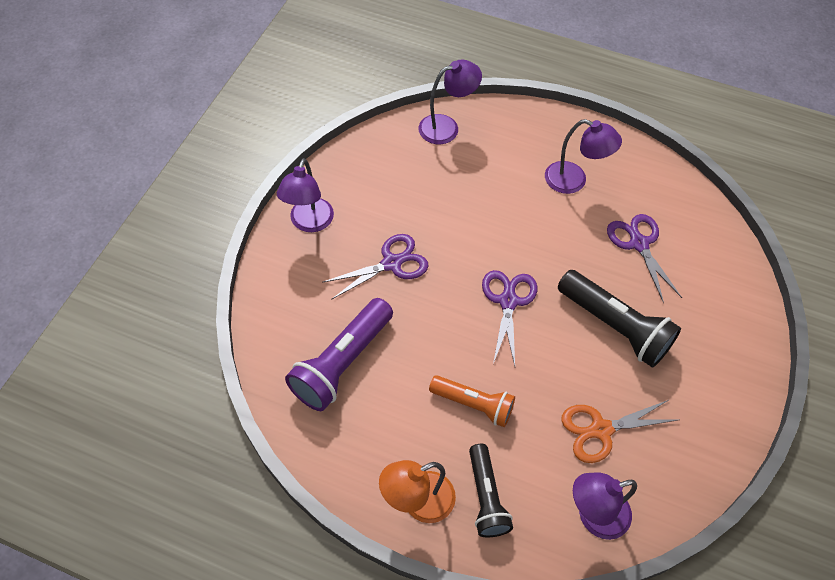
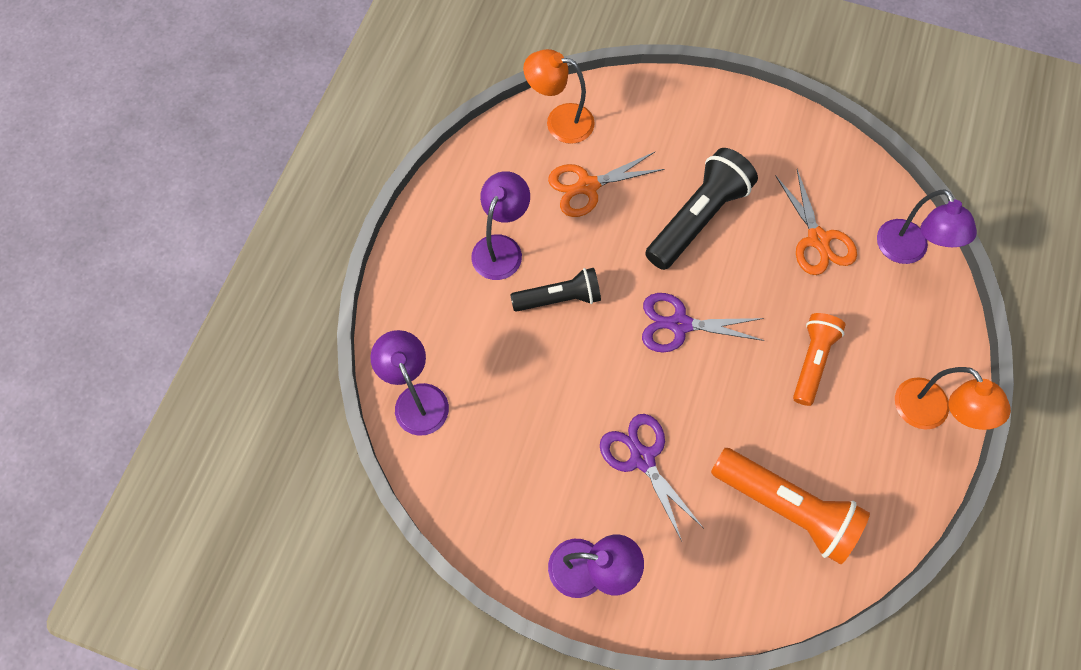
camera: 90 degrees left, 10 degrees up
(342, 363) = (785, 507): purple flashlight -> orange flashlight
(486, 497) = (909, 348): black flashlight -> black flashlight (559, 298)
(639, 243) = (587, 186): purple scissors -> orange scissors
(703, 227) = (559, 121): none -> orange lamp

